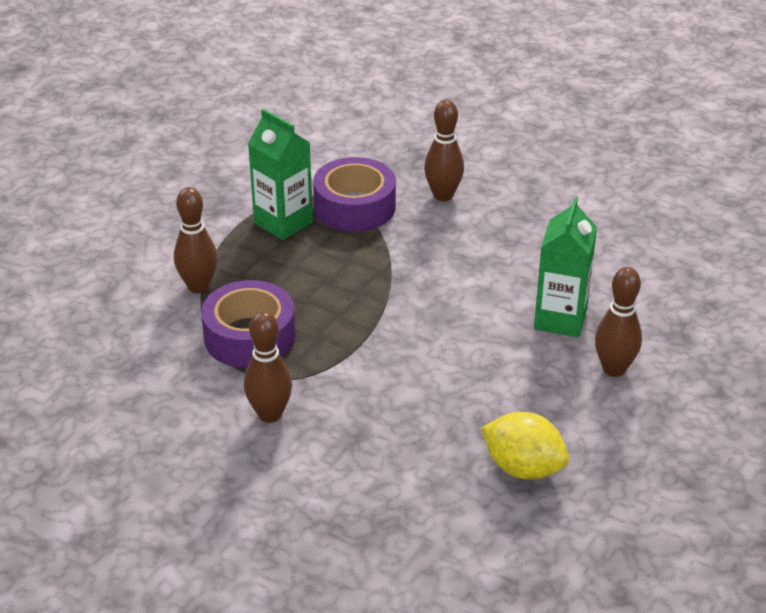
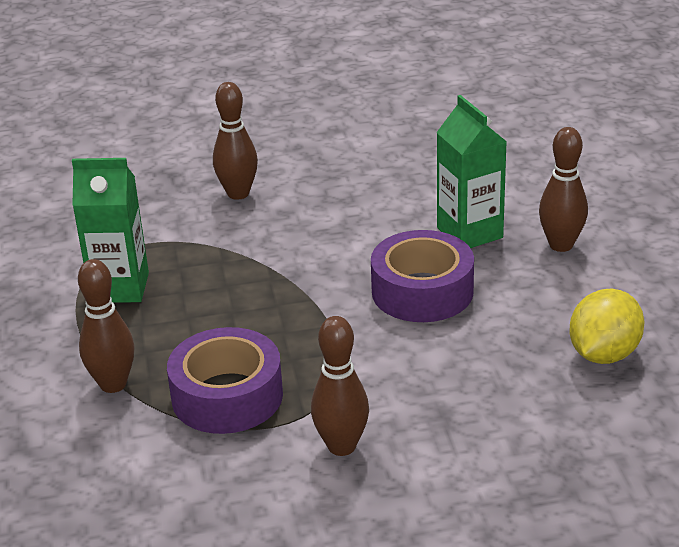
camera: 40 degrees left, 5 degrees down
(354, 207) = (170, 241): purple tape -> purple tape (422, 291)
(523, 468) = (604, 354): yellow lemon -> yellow lemon turned 45 degrees counterclockwise

